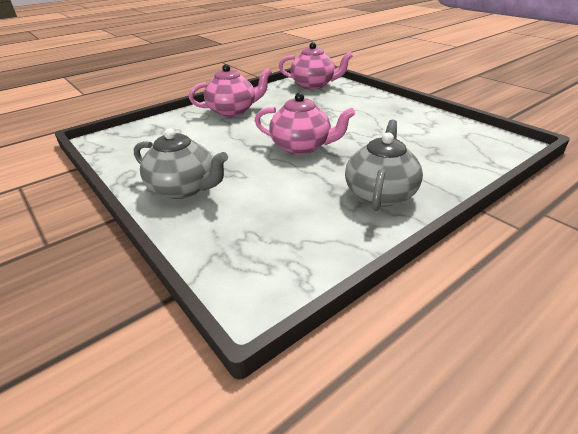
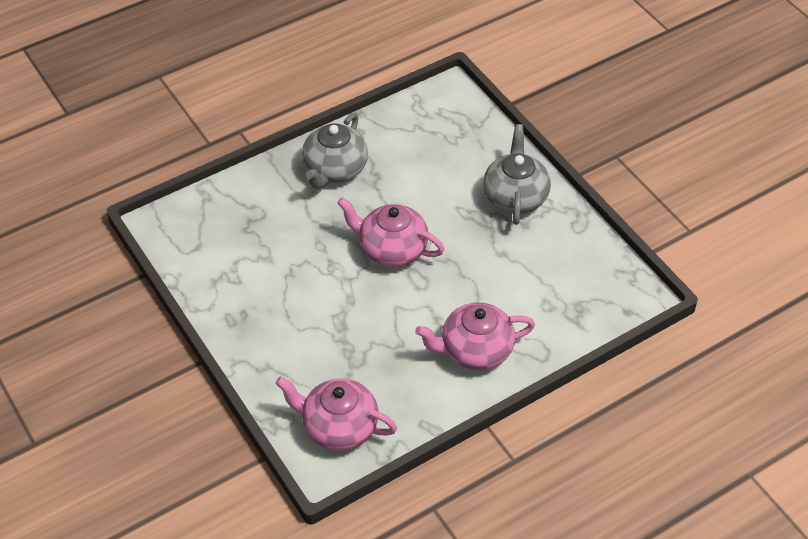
camera: 175 degrees left, 15 degrees up
(183, 188) = (515, 196): grey teapot -> grey teapot turned 60 degrees clockwise

